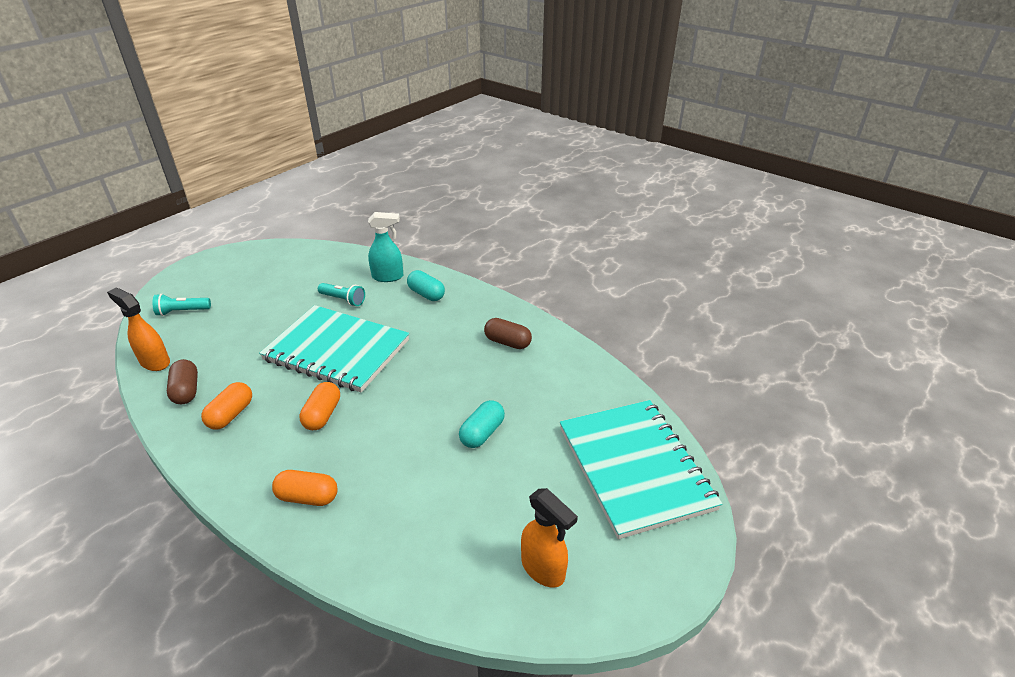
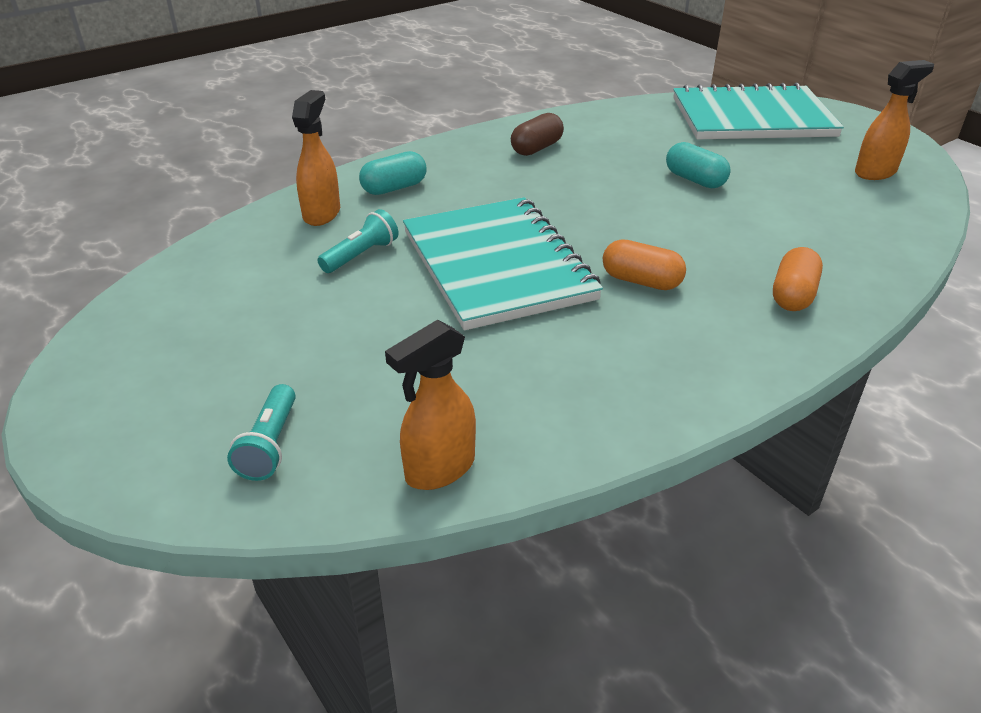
camera: 75 degrees left, 0 degrees up
(186, 391) = (545, 418): brown capsule -> none
(231, 414) = (622, 364): orange capsule -> none
(337, 350) = (497, 265): turquoise notebook -> turquoise notebook turned 60 degrees counterclockwise
(388, 277) = (322, 213): turquoise spray bottle -> orange spray bottle

